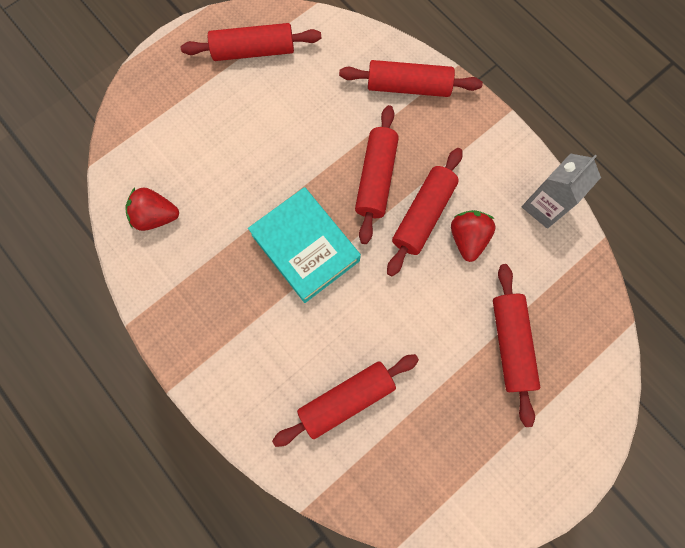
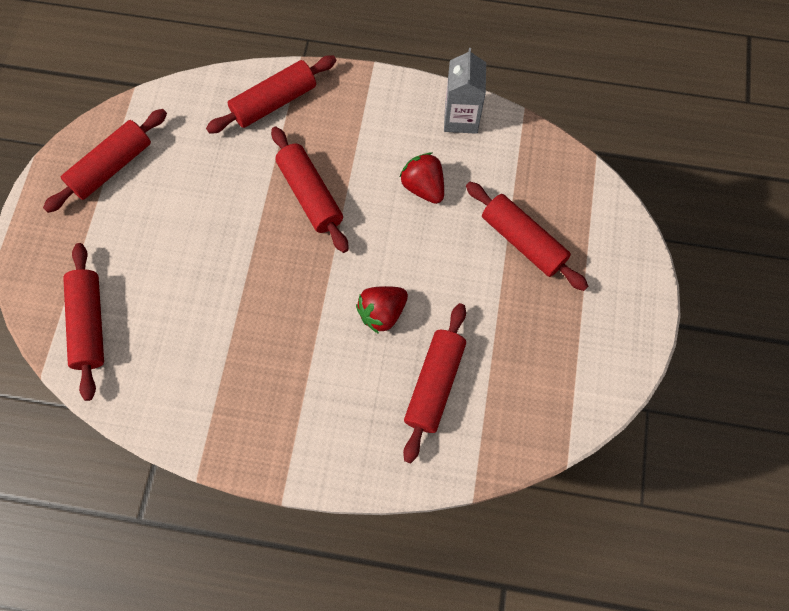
camera: 40 degrees left, 5 degrees down
(156, 216) = (144, 369): red strawberry -> red strawberry (382, 313)
(305, 248) = (299, 294): turquoise book -> none
(423, 215) = (373, 195): red rolling pin -> red rolling pin (89, 324)

